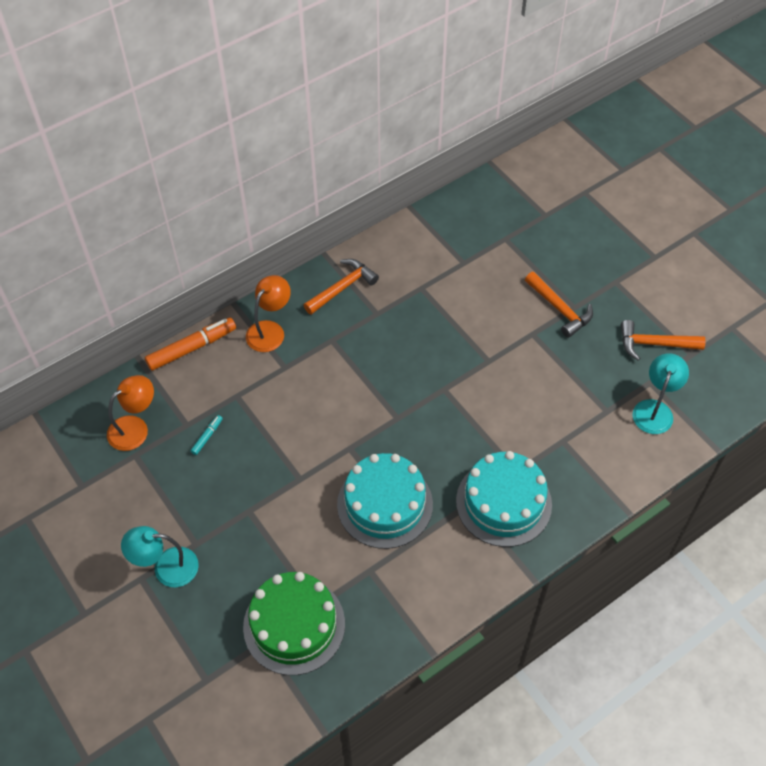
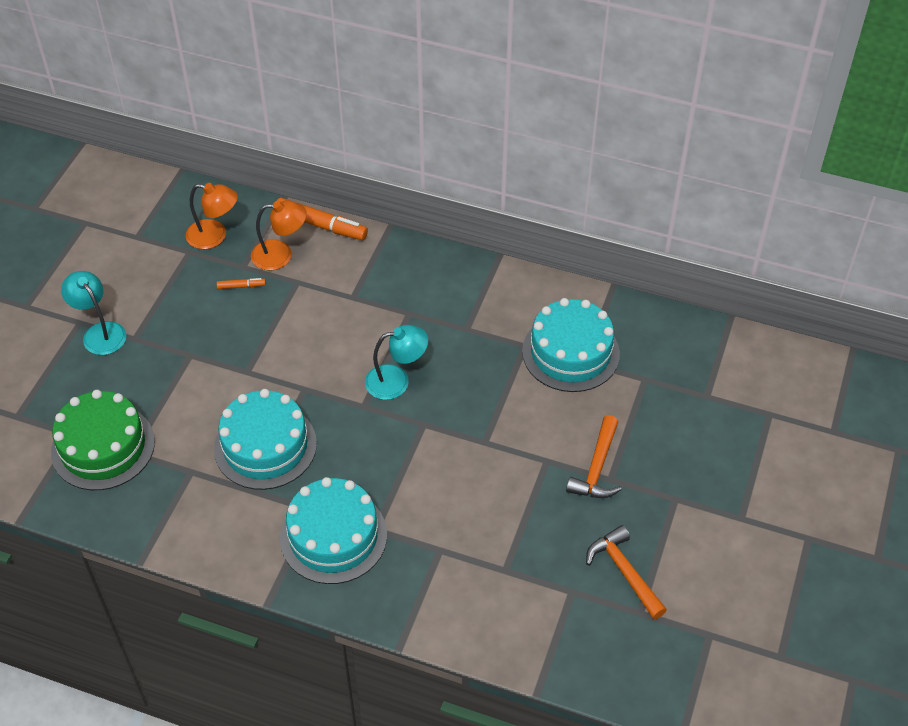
camera: 55 degrees right, 5 degrees down
(207, 437) = (241, 286): turquoise marker -> orange marker
(270, 330) = (383, 265): orange lamp -> orange lamp (281, 255)
(343, 287) = (474, 288): orange hammer -> none
(449, 265) = (570, 352): none -> turquoise cake
(655, 409) = (541, 612): turquoise lamp -> turquoise lamp (396, 380)

